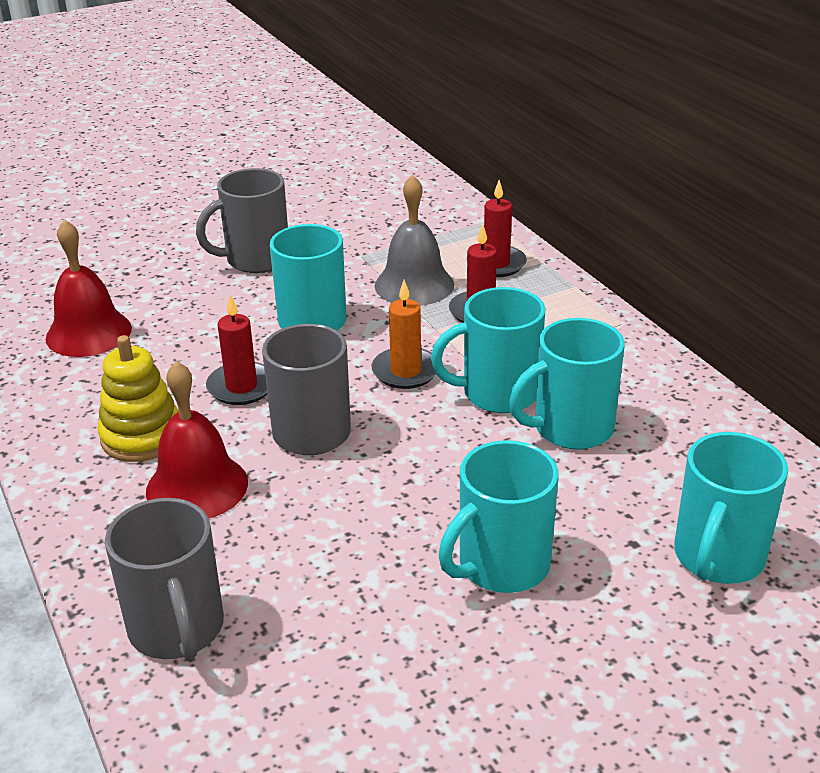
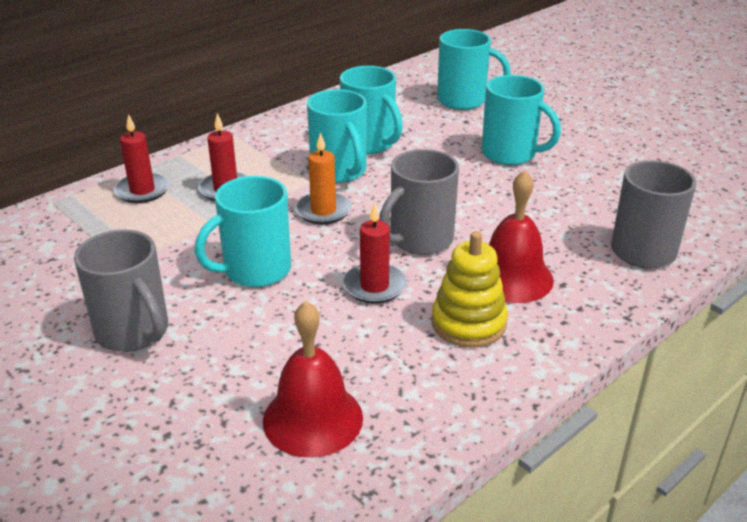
camera: 105 degrees left, 0 degrees up
(414, 285) = (182, 226): grey bell -> none

